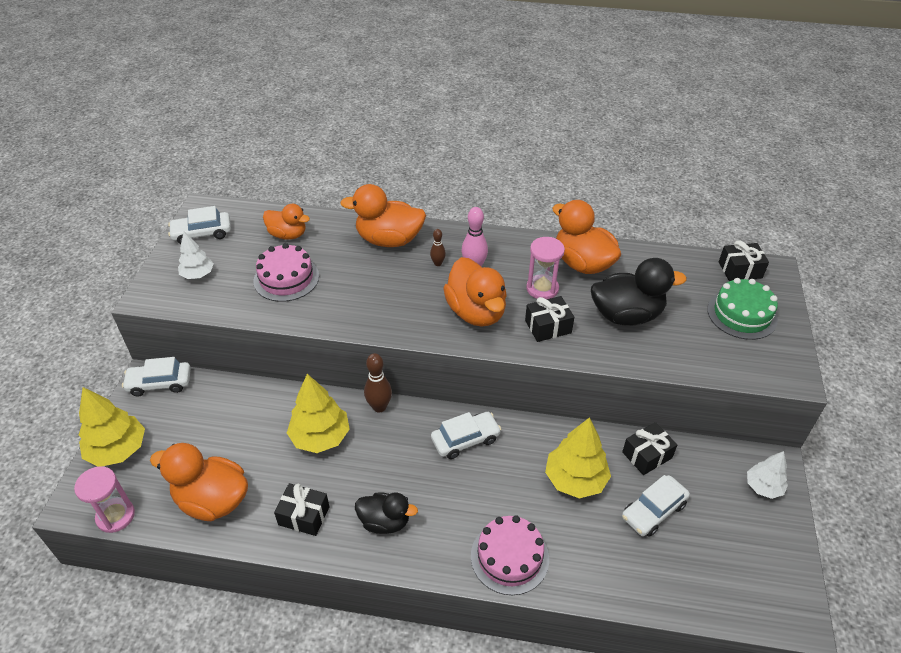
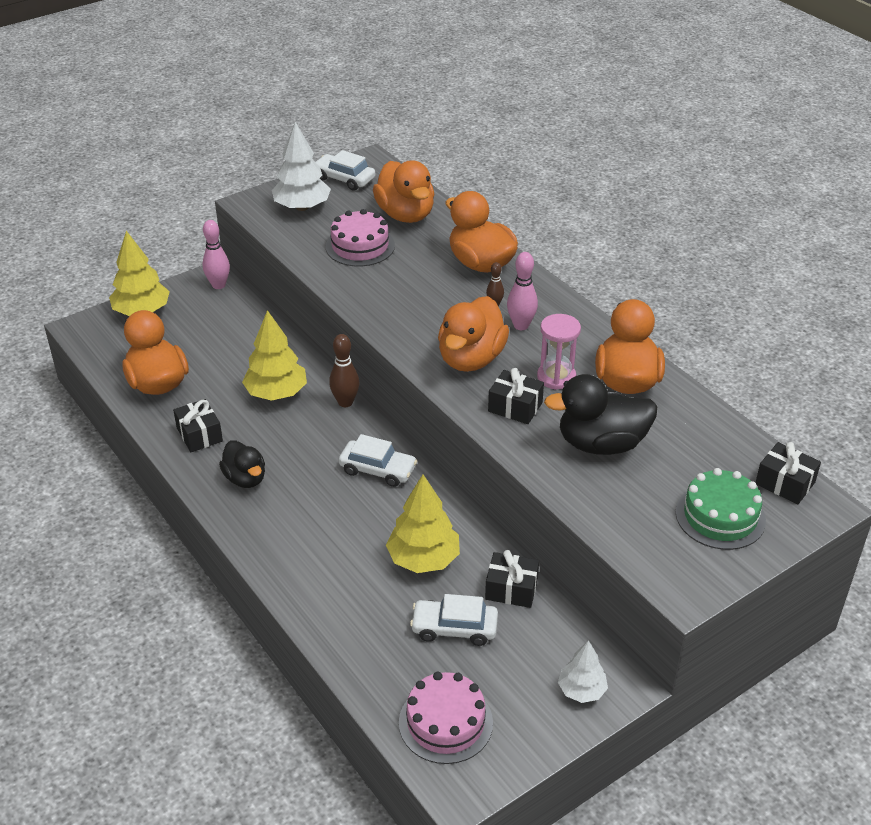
camera: 45 degrees right, 5 degrees down
(115, 516) = (93, 351): pink hourglass -> none
(160, 383) = (218, 285): white car -> pink bowling pin
(198, 274) = (302, 207): white tree -> white tree, size x1.64
(288, 235) = (405, 215): orange duck -> orange duck, size x1.59
(509, 557) = (298, 567): pink cake -> pink cake (445, 722)
(626, 315) = (601, 444): black duck -> black duck turned 135 degrees clockwise

